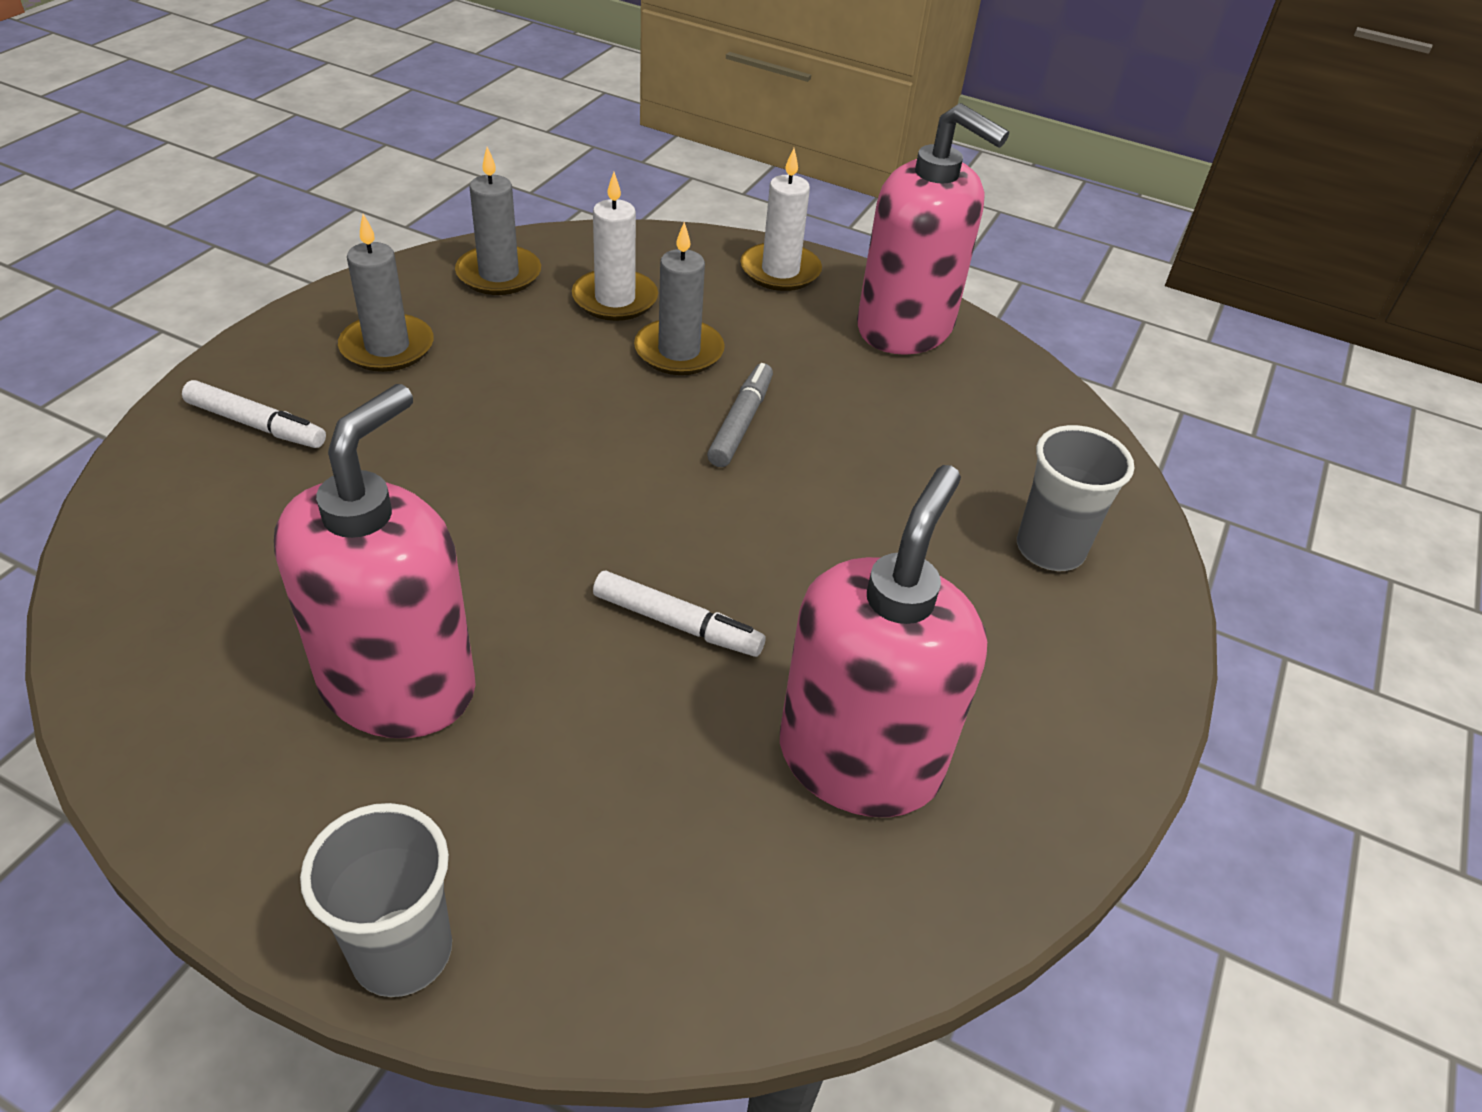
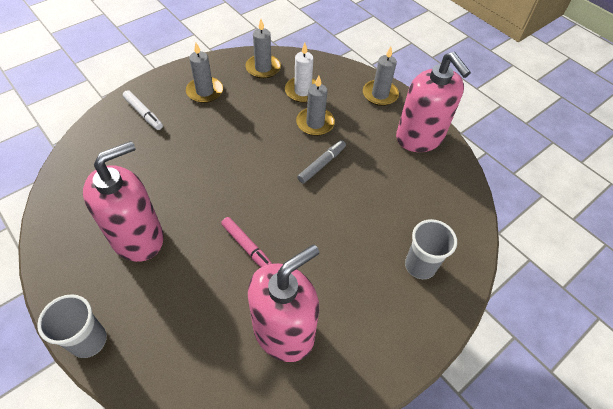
camera: 25 degrees right, 10 degrees up
(677, 623) = (247, 247): white marker -> pink marker
(780, 271) = (380, 94): white candle -> grey candle

